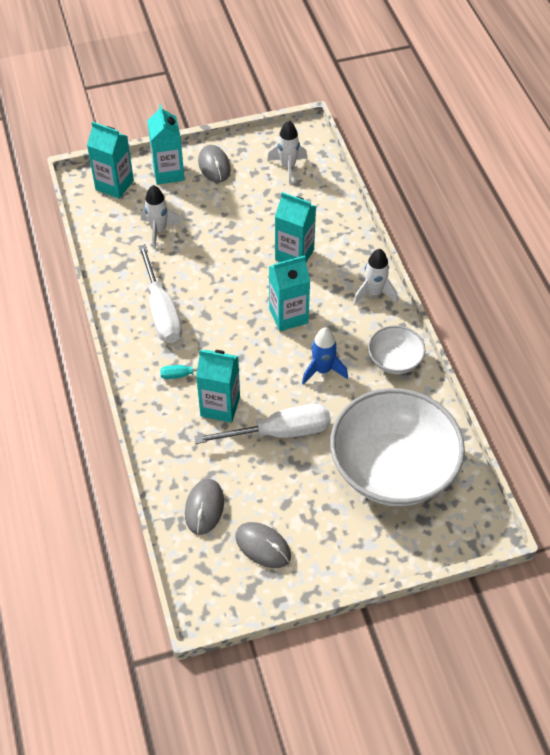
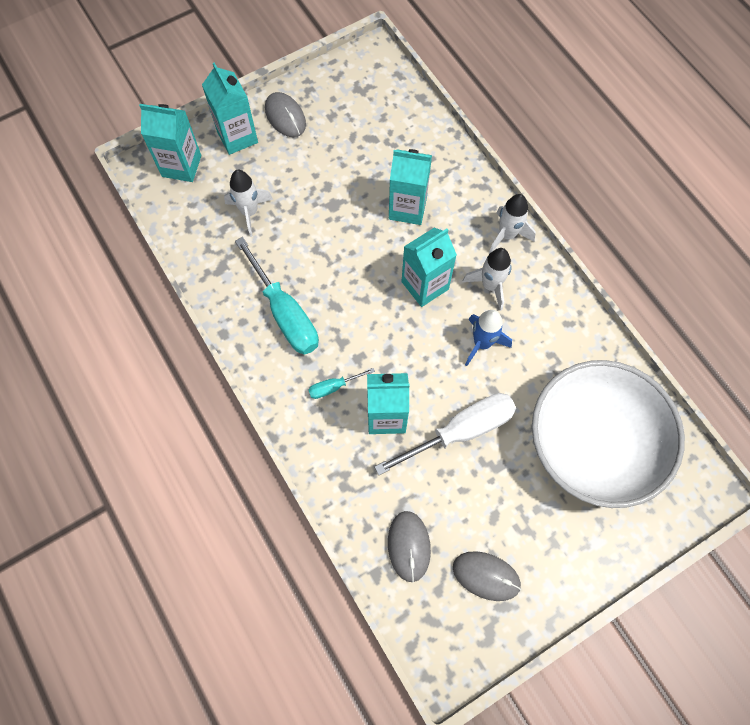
camera: 15 degrees left, 15 degrees up
(162, 312) = (285, 314): white screwdriver -> turquoise screwdriver
(288, 167) = (366, 100): white rocket -> white rocket (490, 285)
(394, 360) = (553, 312): white bowl -> none

